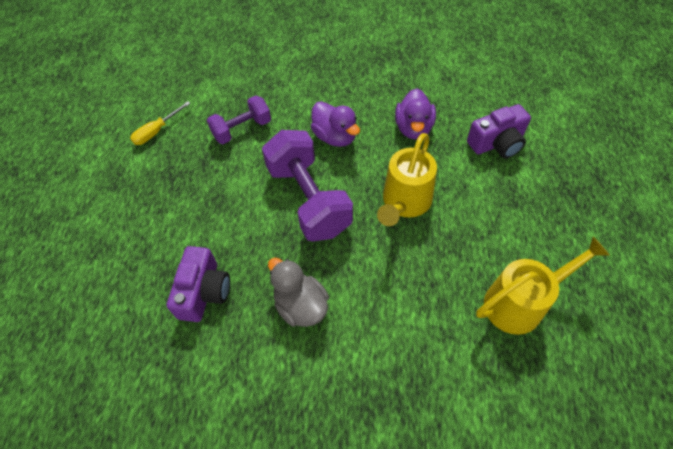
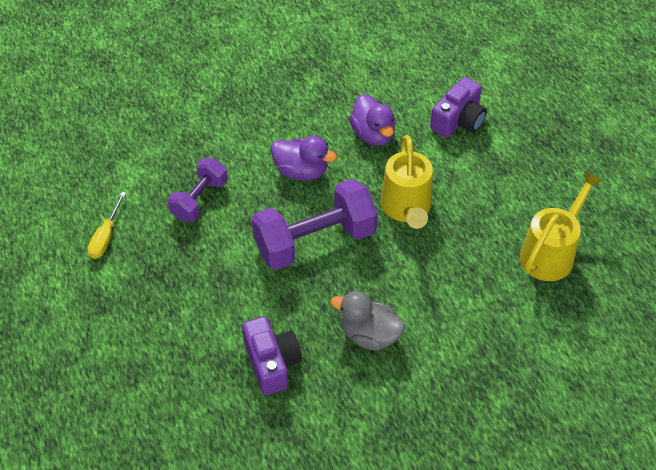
camera: 30 degrees left, 5 degrees down
(308, 199) = (315, 241): purple dumbbell -> purple dumbbell turned 60 degrees counterclockwise

